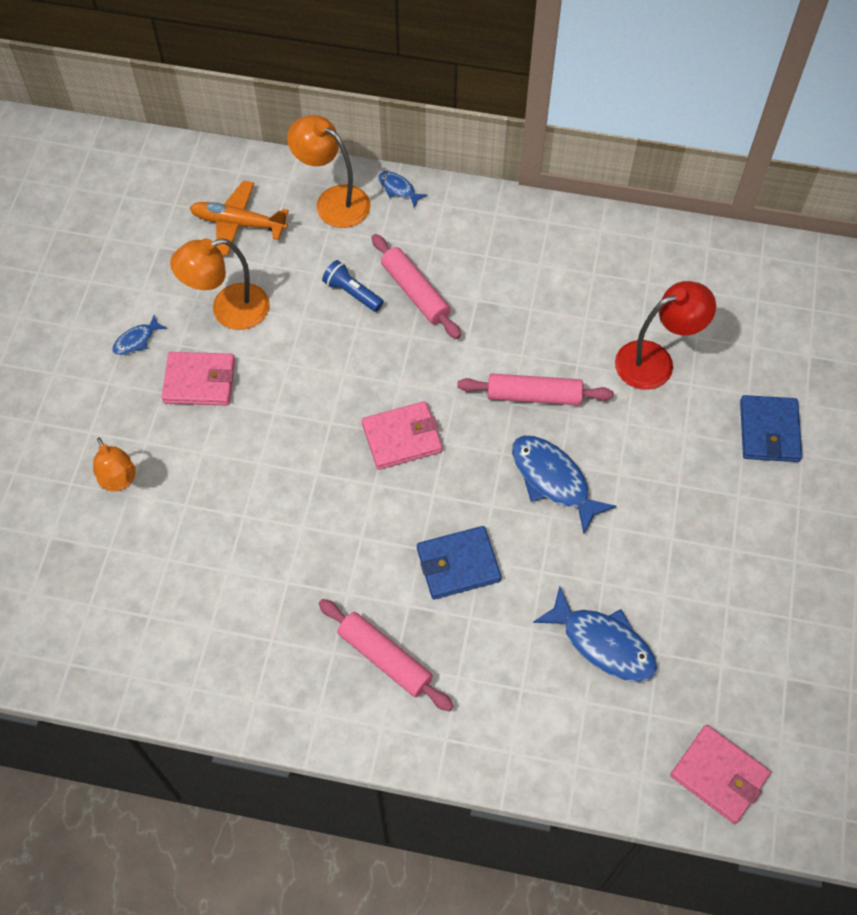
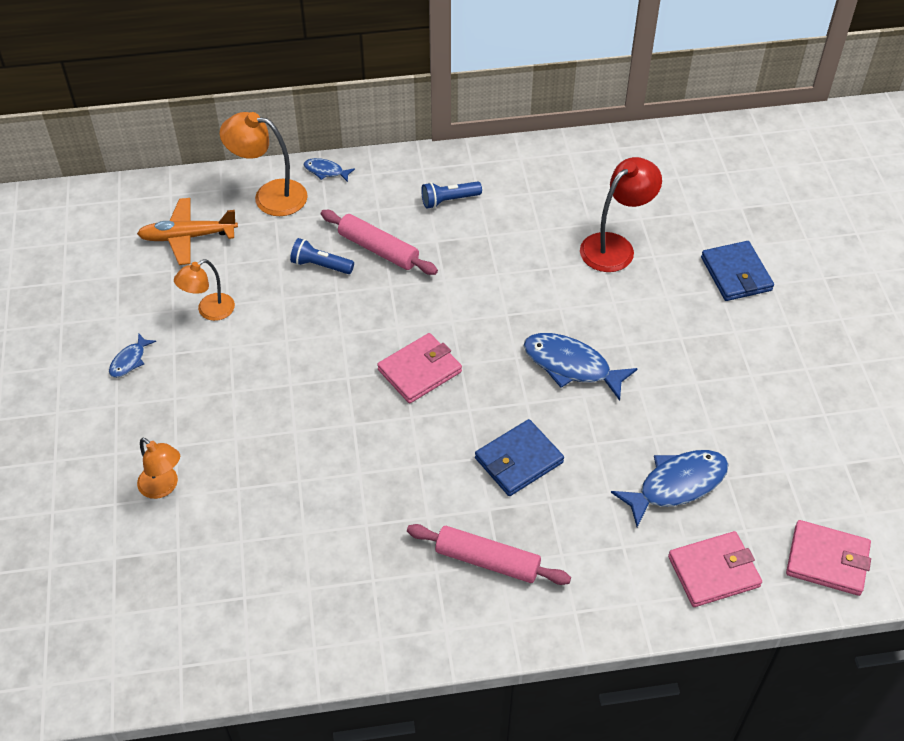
camera: 20 degrees left, 10 degrees down
(199, 381) = (207, 378): pink wallet -> pink wallet (713, 571)
(228, 310) = (209, 311): orange lamp -> orange lamp, size x0.65
(507, 258) = (449, 200): none -> blue flashlight
(534, 395) = (523, 303): pink rolling pin -> none
(603, 643) = (677, 485): blue fish -> blue fish turned 45 degrees counterclockwise

